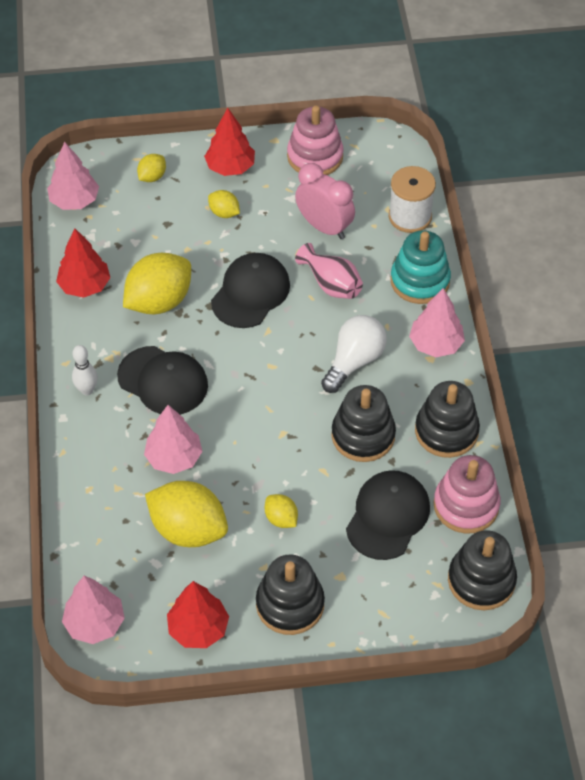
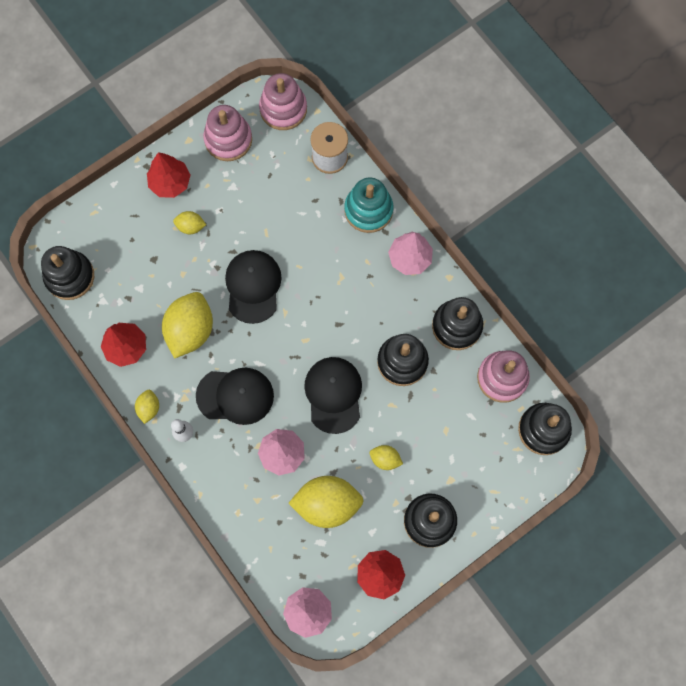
camera: 30 degrees left, 20 degrees up
(74, 201) = (70, 276): pink tree -> black stacking toy
(152, 177) = (116, 223): yellow lemon -> yellow lemon (149, 408)
(324, 227) = (272, 199): pink clock -> none
(331, 284) = (307, 247): pink vase -> none
(354, 361) = (361, 304): white light bulb -> none
(388, 516) = (455, 416): black cap -> black cap (333, 395)
(390, 155) = (283, 109): none -> pink stacking toy

